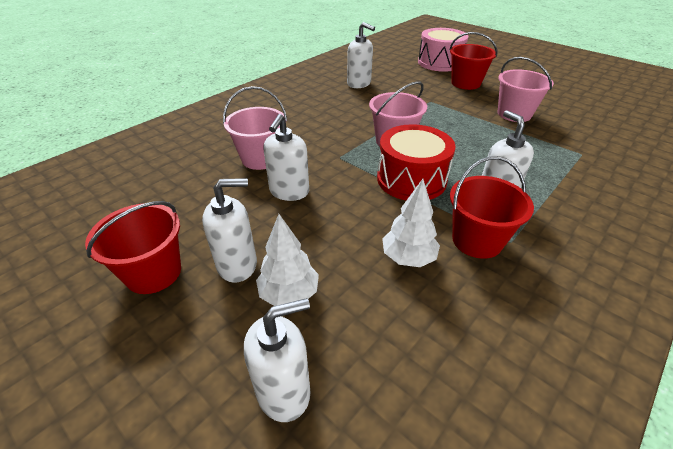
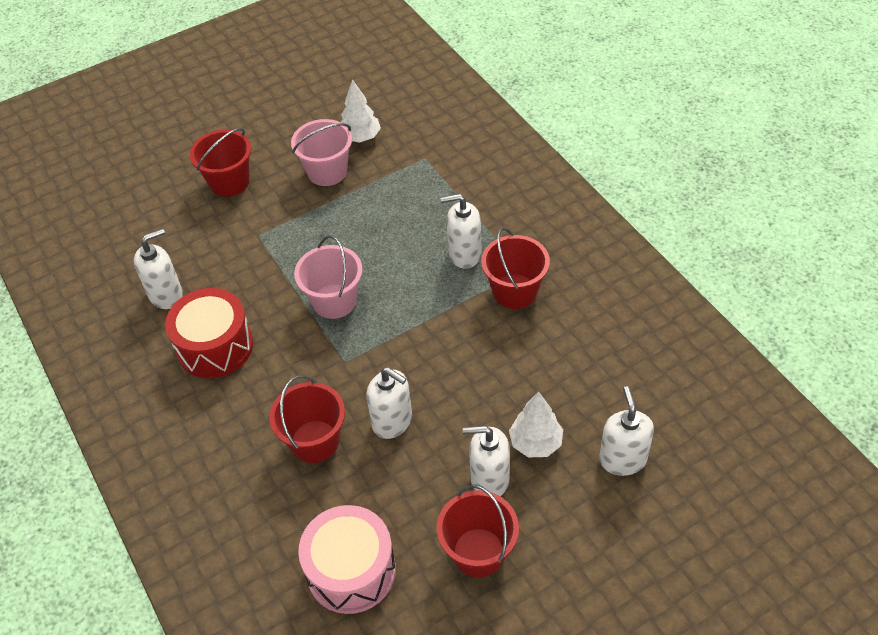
camera: 70 degrees left, 10 degrees up
(237, 265) = (489, 479): white soap dispenser -> white soap dispenser turned 90 degrees counterclockwise
(261, 158) = (314, 441): pink bucket -> red bucket
(408, 258) = (520, 347): white tree -> white tree (360, 137)
(411, 179) = (412, 308): red drum -> red drum (215, 346)
(439, 63) = (151, 184): pink drum -> pink drum (351, 570)

